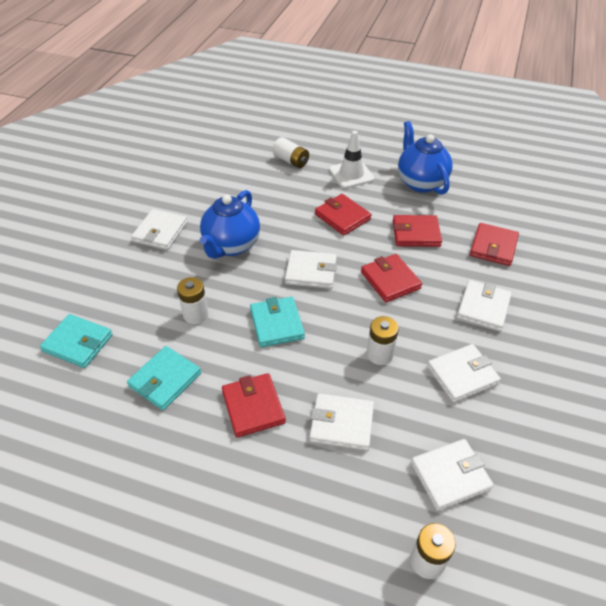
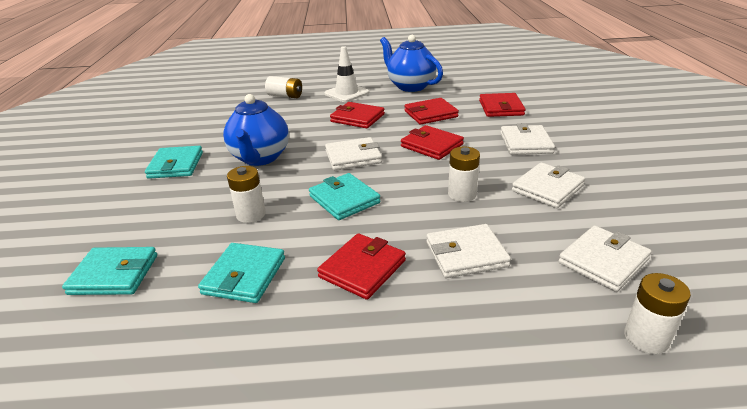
camera: 20 degrees left, 15 degrees down
(160, 232) = (176, 165): white wallet -> turquoise wallet
(253, 407) = (362, 269): red wallet -> red wallet turned 75 degrees clockwise

